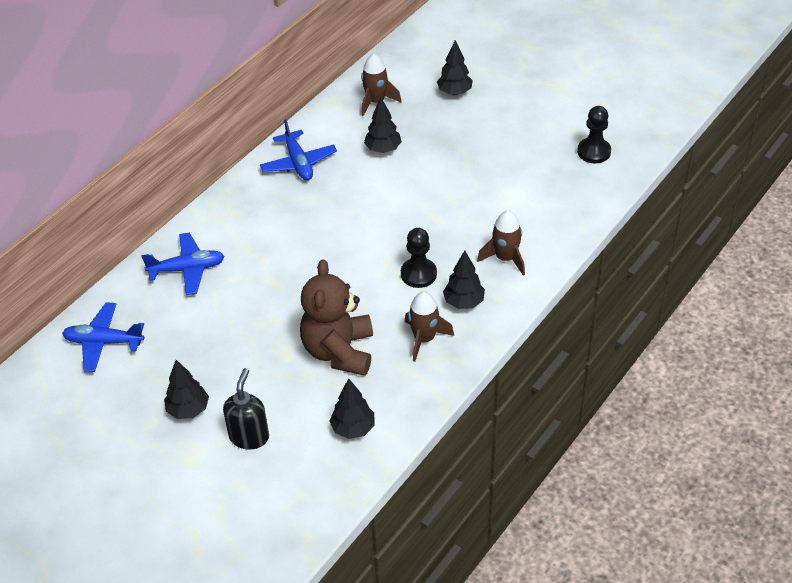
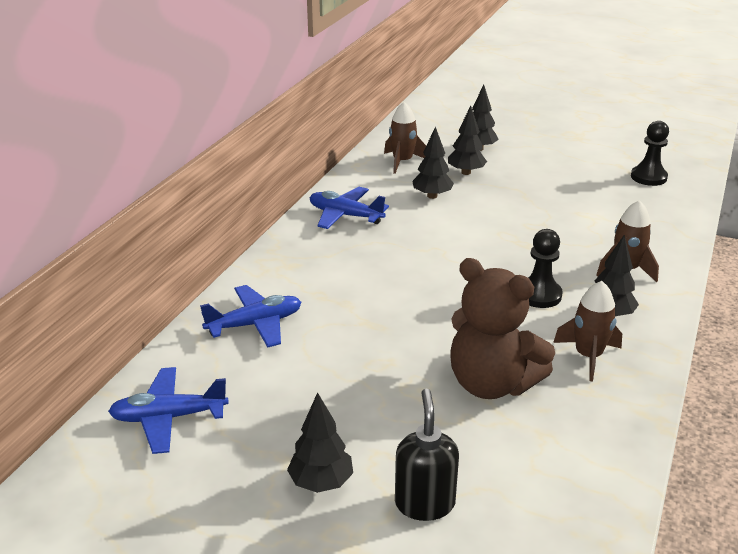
camera: 15 degrees left, 15 degrees down
(298, 163) = (345, 215): blue plane -> blue plane turned 150 degrees clockwise
(339, 351) = (491, 384): brown teddy bear -> brown teddy bear turned 45 degrees counterclockwise
(353, 428) = (562, 469): black tree -> black tree (466, 172)

